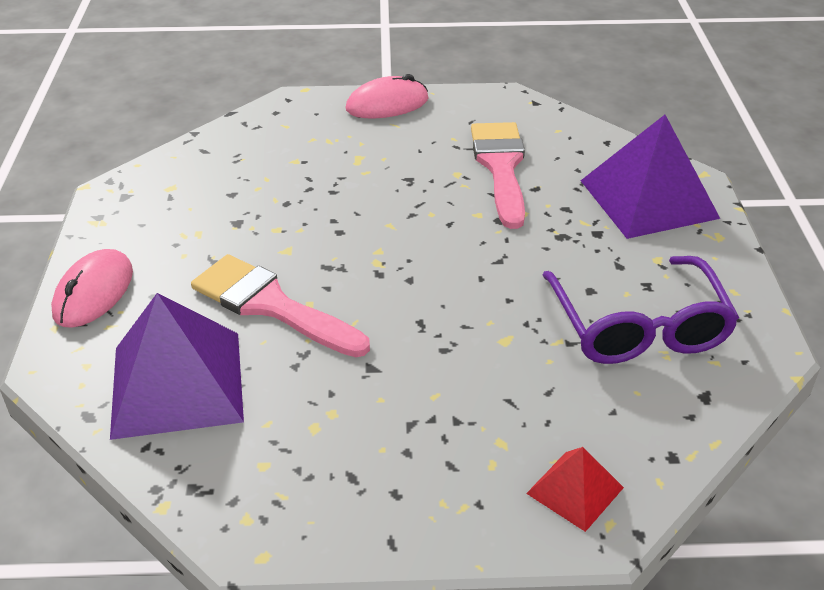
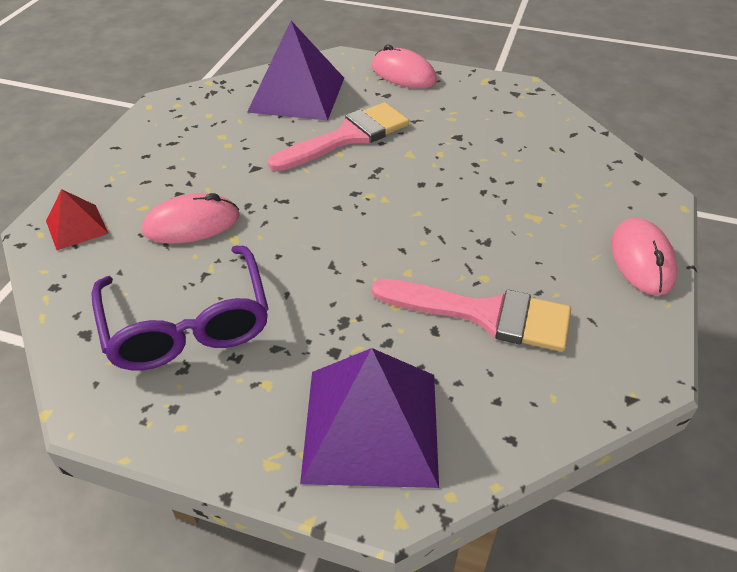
camera: 110 degrees right, 5 degrees up
(504, 382) = (192, 224): none -> pink mouse
(638, 327) = (188, 325): purple glasses -> purple glasses turned 120 degrees counterclockwise

